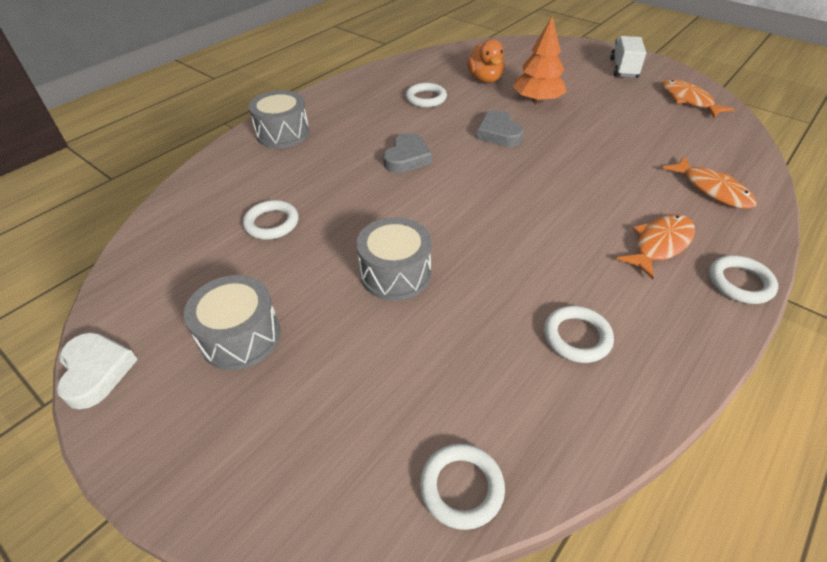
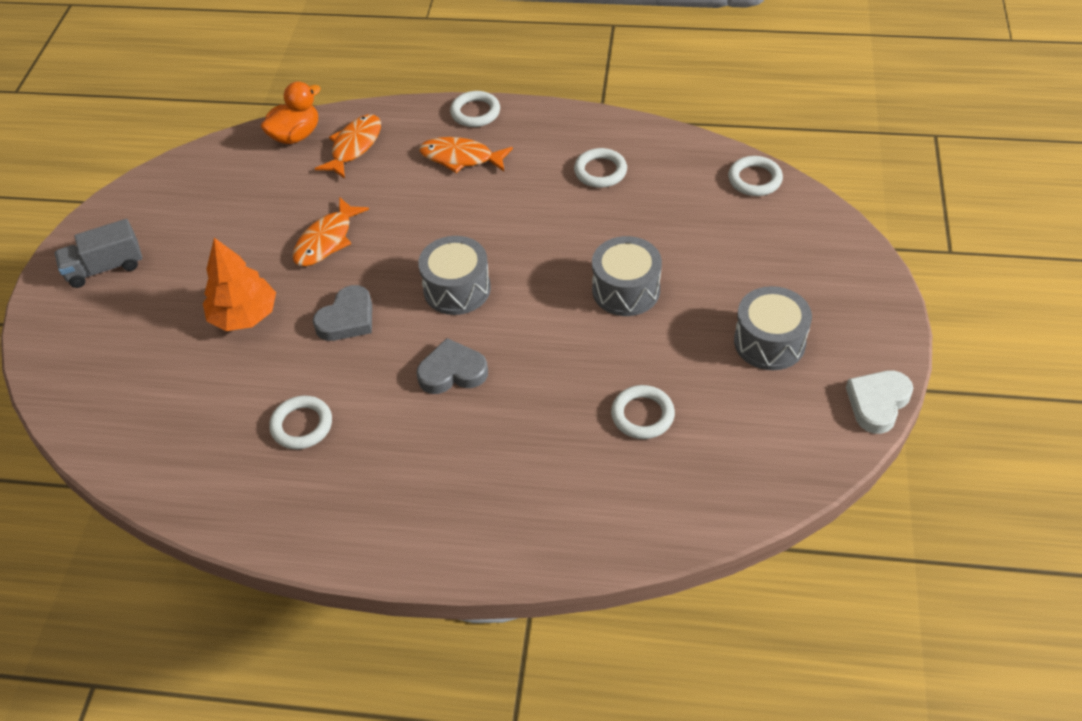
camera: 120 degrees left, 5 degrees up
(283, 133) = (487, 525): grey drum -> grey drum (457, 289)
(485, 79) = (209, 390): orange duck -> orange duck (296, 135)
(623, 68) = (105, 267): white truck -> grey truck
(688, 100) = (172, 195): orange fish -> orange fish (327, 240)

